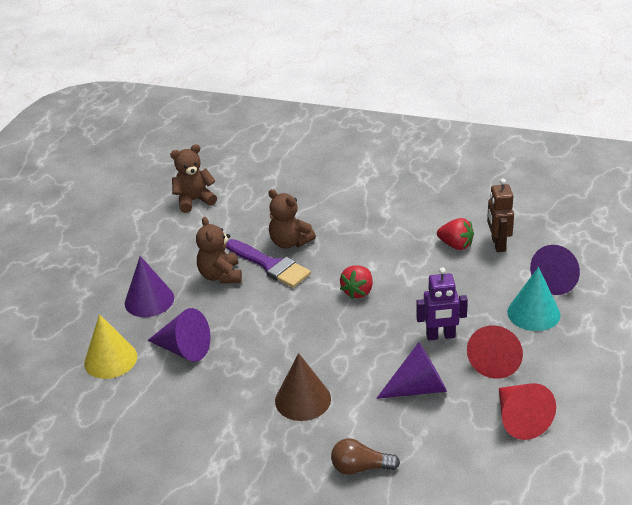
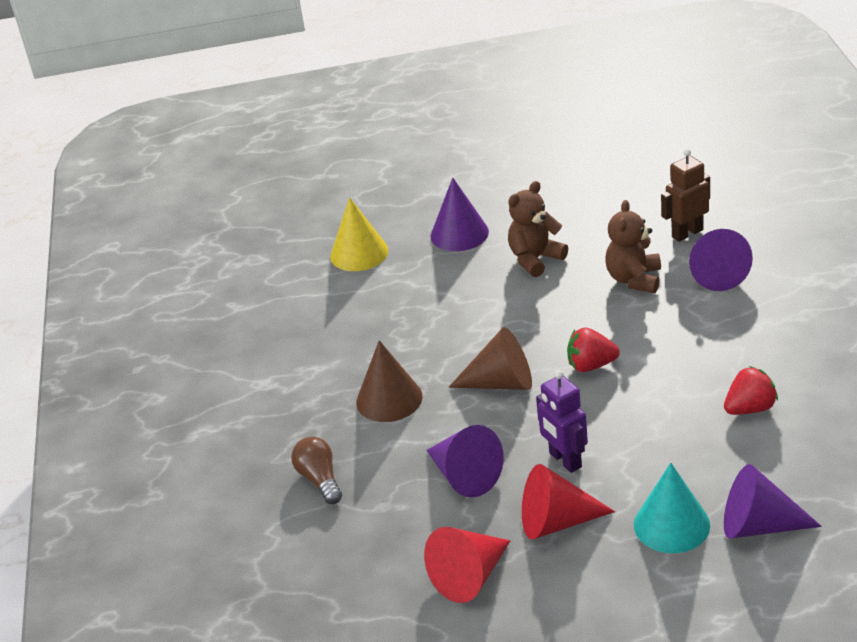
camera: 65 degrees right, 0 degrees up
(184, 349) = (405, 289): purple cone -> purple cone (716, 273)
(194, 200) = (646, 182): brown teddy bear -> none
(270, 265) = (581, 284): purple brush -> none
(337, 337) = (501, 383): none -> brown cone
(456, 245) = (750, 408): red strawberry -> red strawberry turned 120 degrees counterclockwise
(498, 244) = (786, 444): brown robot -> brown robot (687, 233)

